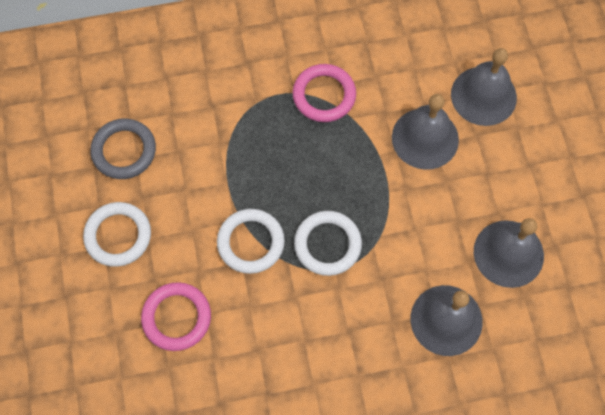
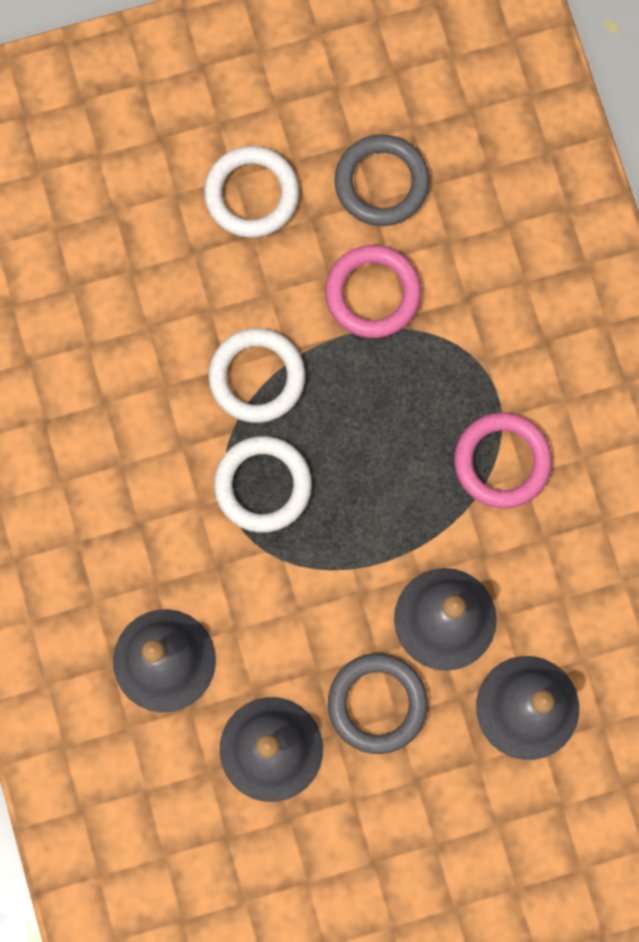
camera: 85 degrees right, 10 degrees up
(176, 317) = (141, 289): pink ring -> pink ring (372, 293)
(479, 184) = (377, 703): none -> grey ring

